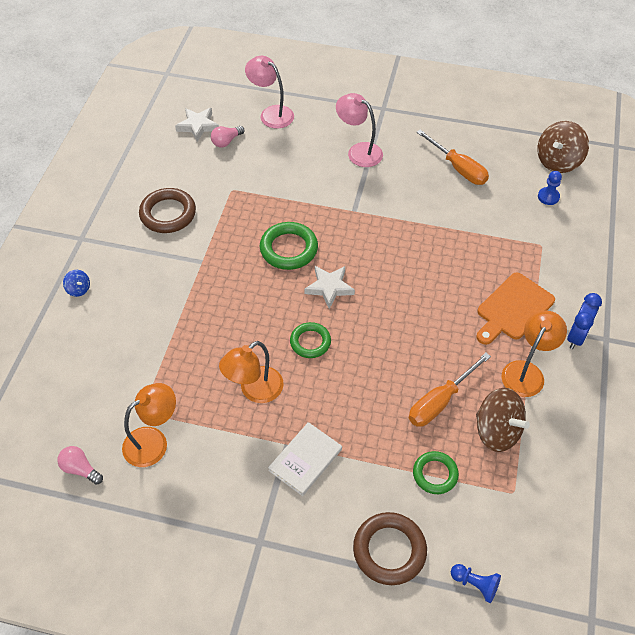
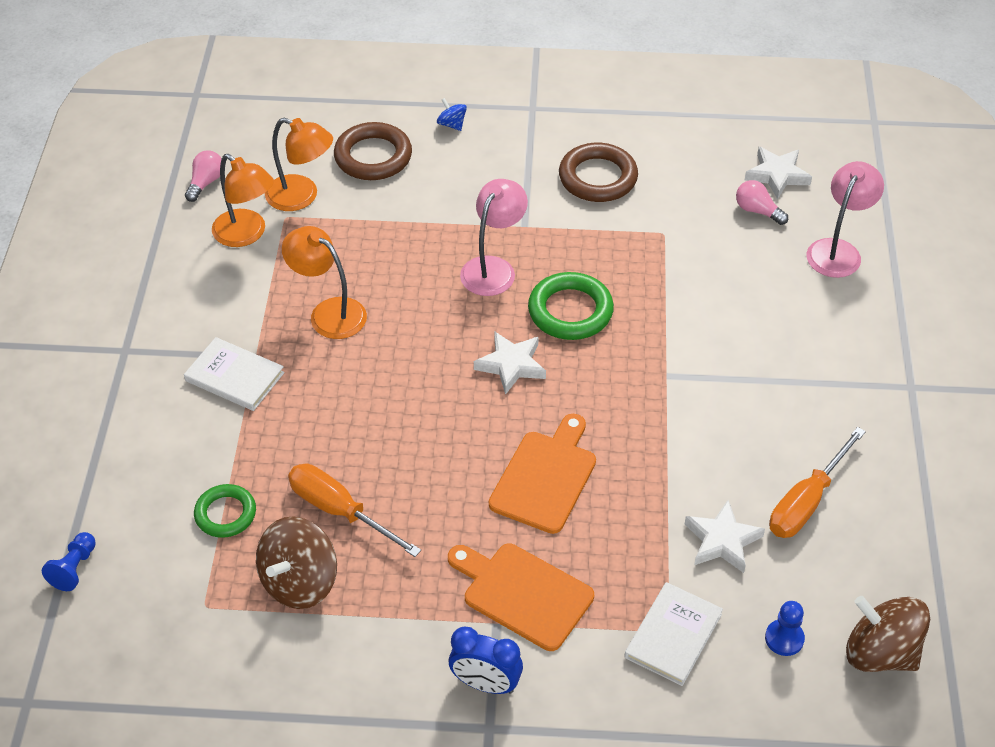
camera: 80 degrees right, 5 degrees down
(78, 289) = (452, 124): blue spinning top -> blue spinning top turned 105 degrees clockwise
(310, 342) = (413, 357): green ring -> none
(359, 151) = (796, 366): pink lamp -> pink lamp (493, 268)
(389, 550) = (117, 475): brown ring -> brown ring (373, 156)
(426, 284) = (545, 477): none -> orange cutting board
(481, 209) = (722, 541): none -> white star
(526, 372) = (406, 616): orange lamp -> orange lamp (301, 197)
(545, 243) = (673, 636): none -> white book

